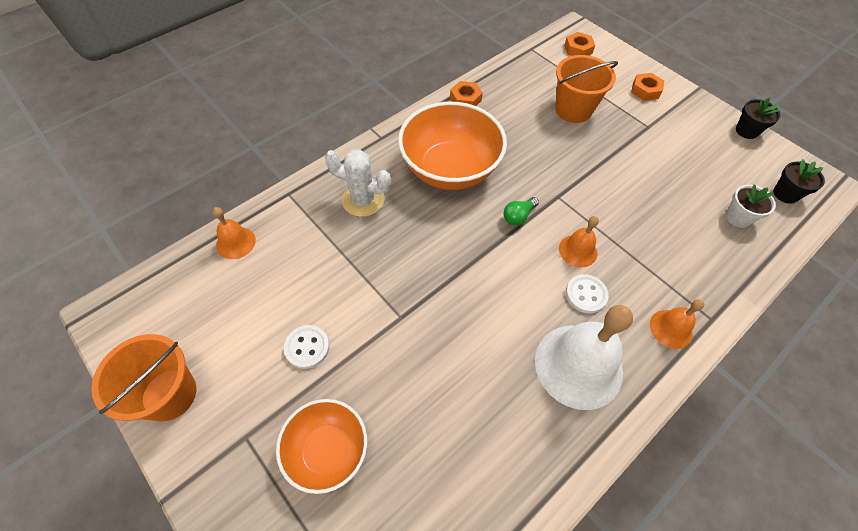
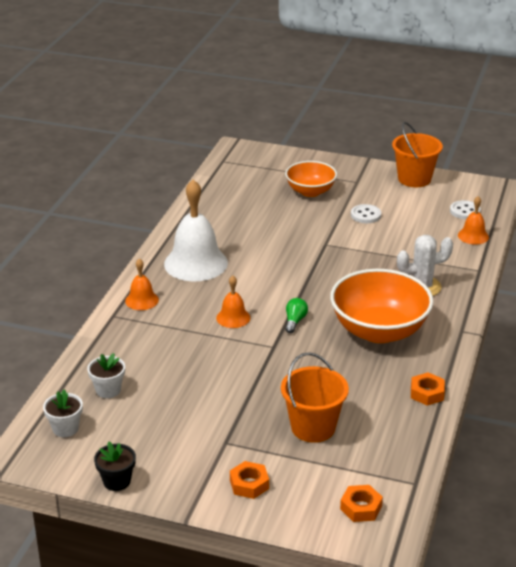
camera: 150 degrees right, 25 degrees down
(586, 294) = (211, 296): white button -> white button (465, 211)
(785, 194) = (65, 428): black flower pot -> white flower pot

